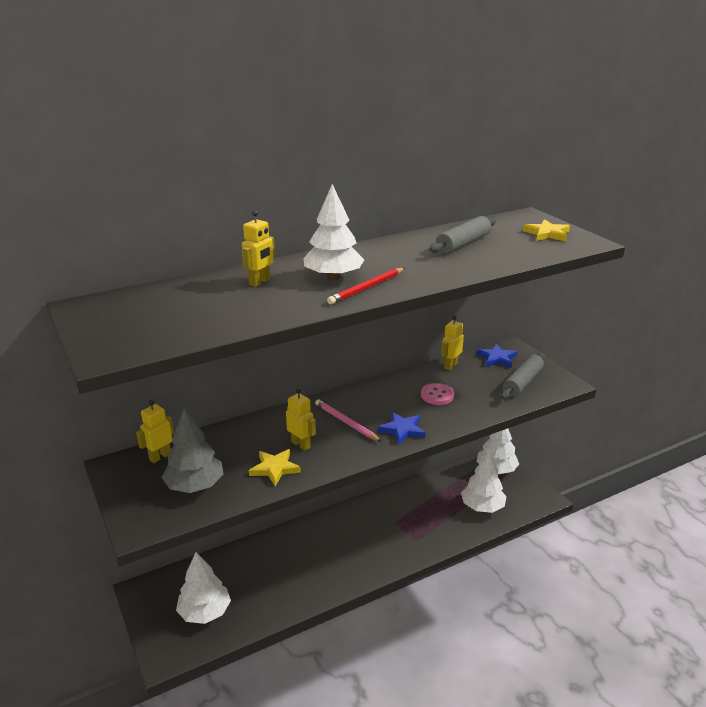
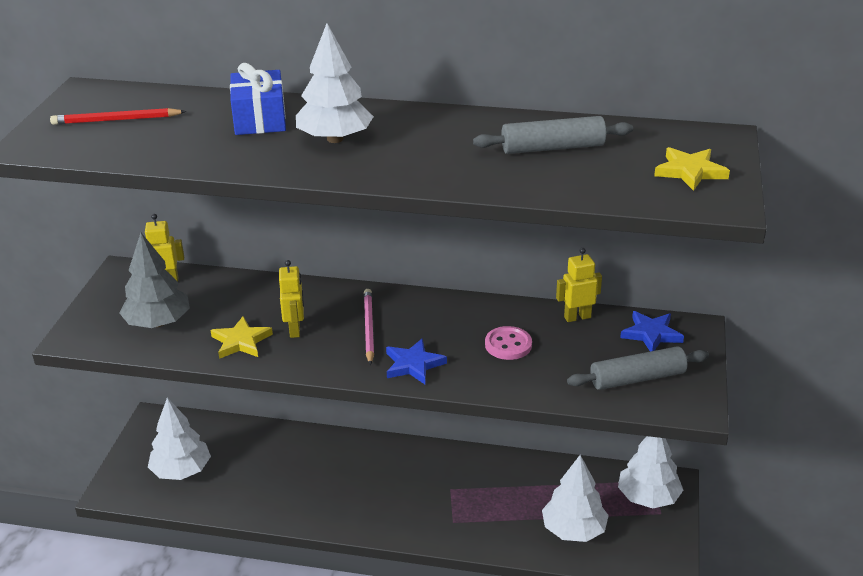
camera: 40 degrees right, 5 degrees up
(260, 282) = (259, 119): yellow robot -> blue gift
(367, 288) = (343, 164): red pencil -> red pencil (116, 120)

